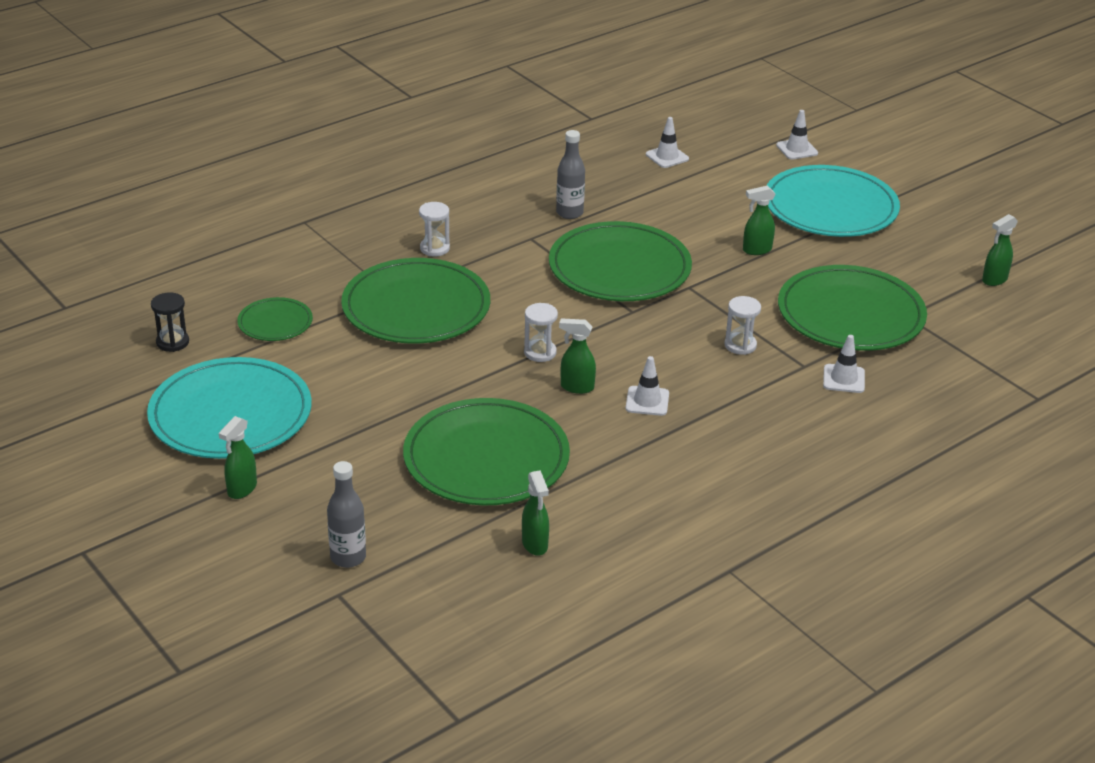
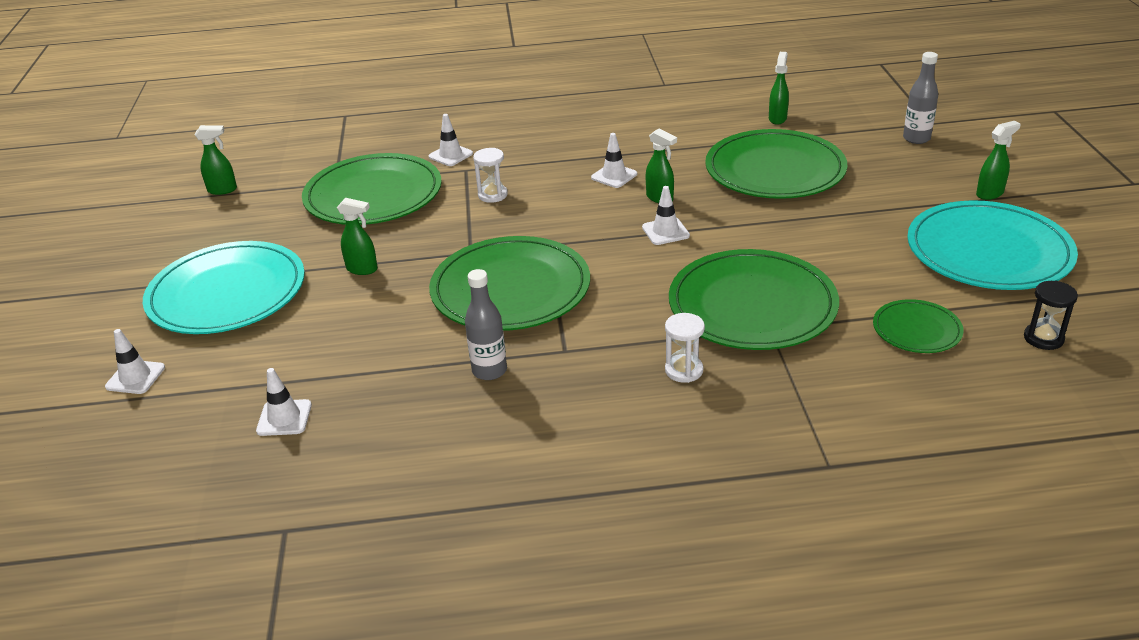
camera: 145 degrees left, 0 degrees up
(540, 352) = (665, 231): white hourglass -> white traffic cone

